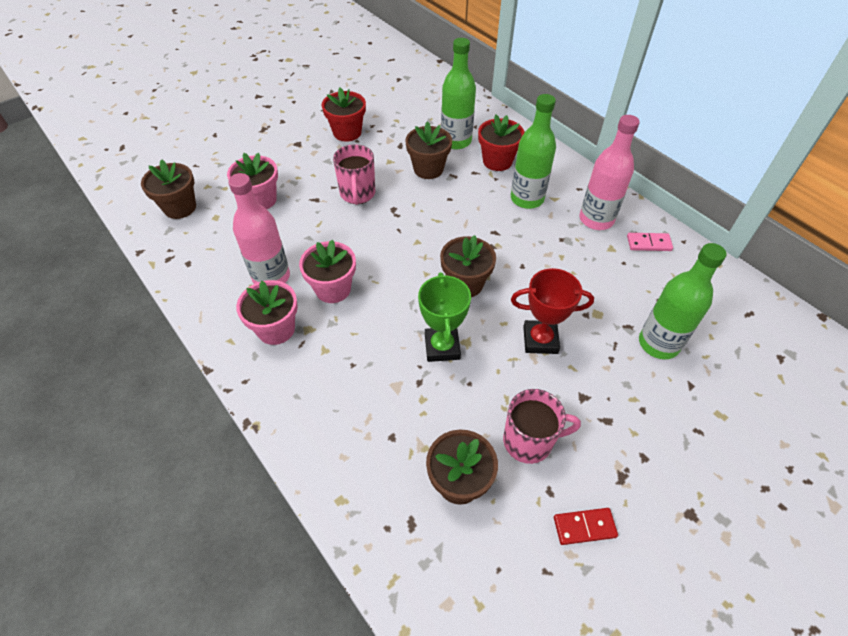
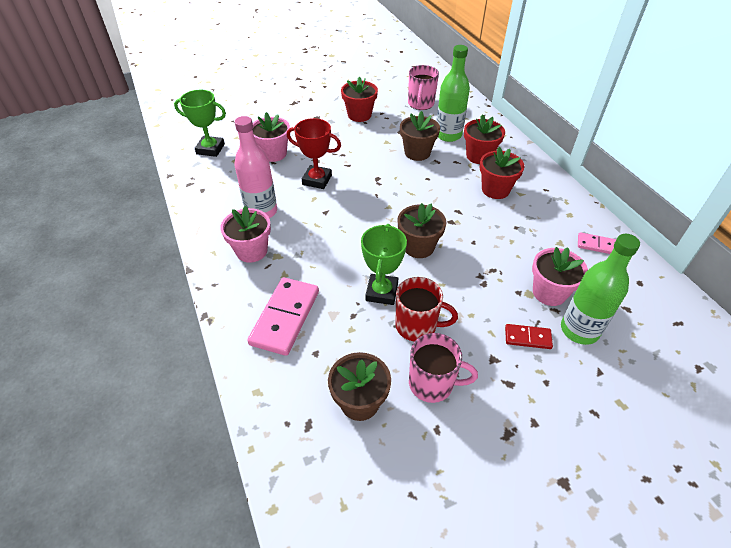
camera: 15 degrees right, 5 degrees down
(180, 207) = (210, 149): brown flower pot -> green trophy
(333, 289) = (307, 230): pink flower pot -> pink flower pot (549, 292)
(343, 403) = (285, 317): none -> pink domino
(357, 194) = (352, 162): pink mug -> pink mug (420, 104)
(493, 378) = (417, 326): none -> red mug
(527, 199) = (495, 190): green bottle -> red flower pot
(540, 340) = (469, 304): red trophy -> red trophy (317, 180)
(584, 527) = (459, 467): red domino -> red domino (527, 338)
(596, 219) = (553, 217): pink bottle -> none

